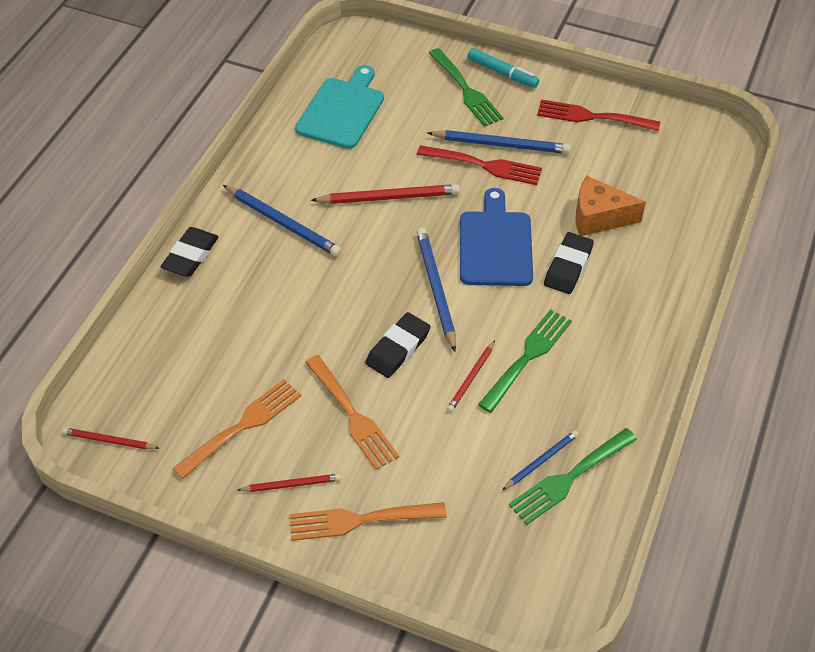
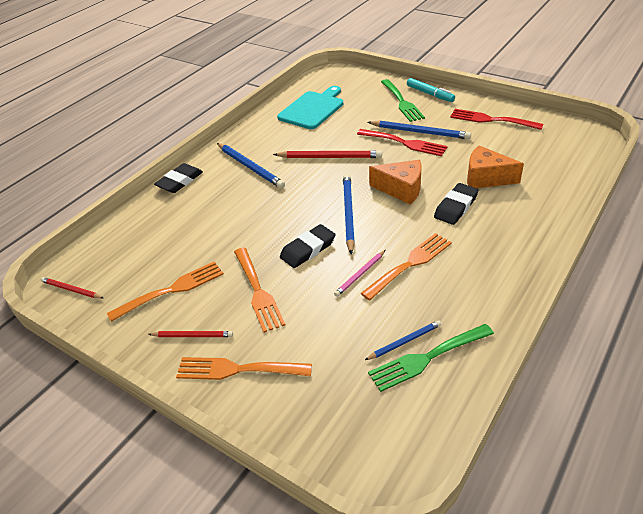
camera: 15 degrees right, 10 degrees down
(471, 378) = (360, 274): red pencil -> pink pencil
(495, 244) = (401, 189): blue cutting board -> orange cheese
(527, 357) = (410, 264): green fork -> orange fork

